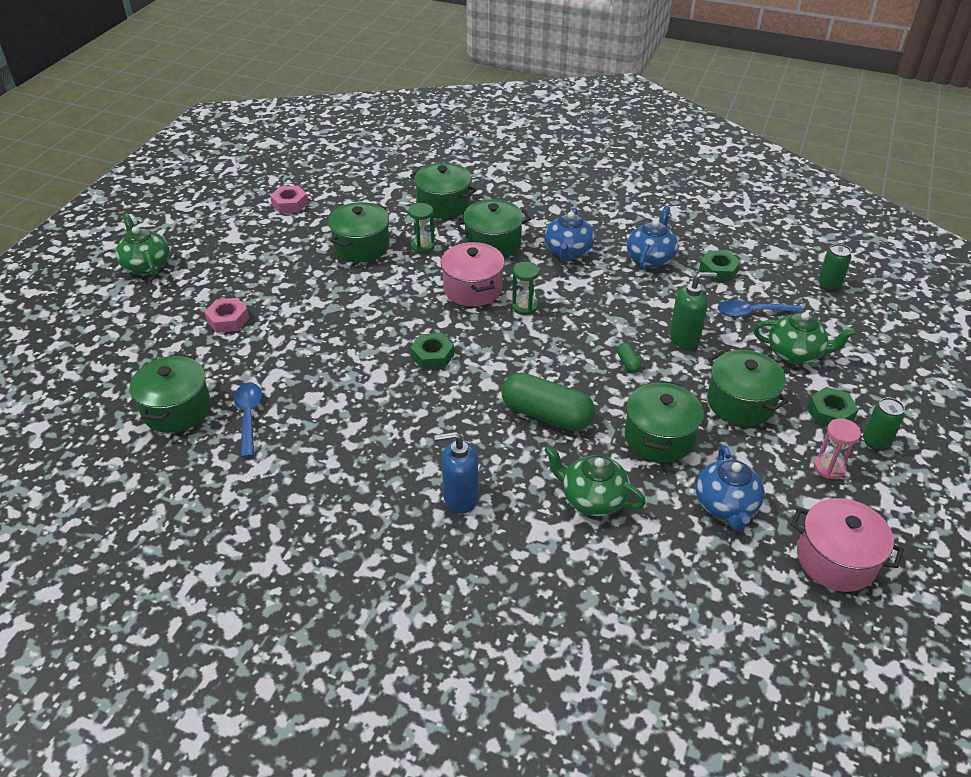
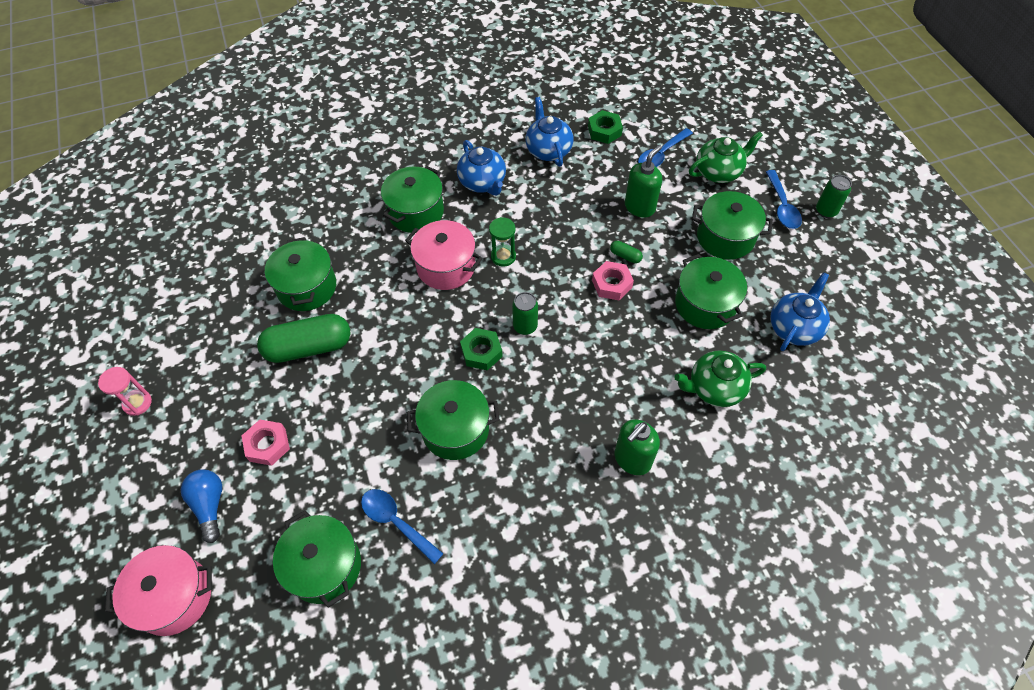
camera: 40 degrees left, 15 degrees up
(146, 265) = (115, 447): green teapot -> none
(156, 330) = (210, 505): none -> blue light bulb
(290, 204) = (187, 285): pink nut -> pink nut (612, 284)
(422, 246) = (360, 252): green hourglass -> none
(443, 204) = (333, 198): green pot -> green pot (455, 429)
(460, 498) = (632, 459): blue soap dispenser -> green soap dispenser
(546, 415) = (617, 342): green capsule -> green capsule (309, 347)
(726, 506) = (794, 327): blue teapot -> blue teapot turned 105 degrees counterclockwise
(829, 285) = (684, 98): green can -> green can (525, 326)
(829, 468) = (820, 251): pink hourglass -> pink hourglass (137, 403)
(830, 413) = (782, 206): green nut -> blue spoon
(836, 559) = (886, 318): pink pot -> pink pot (174, 596)

